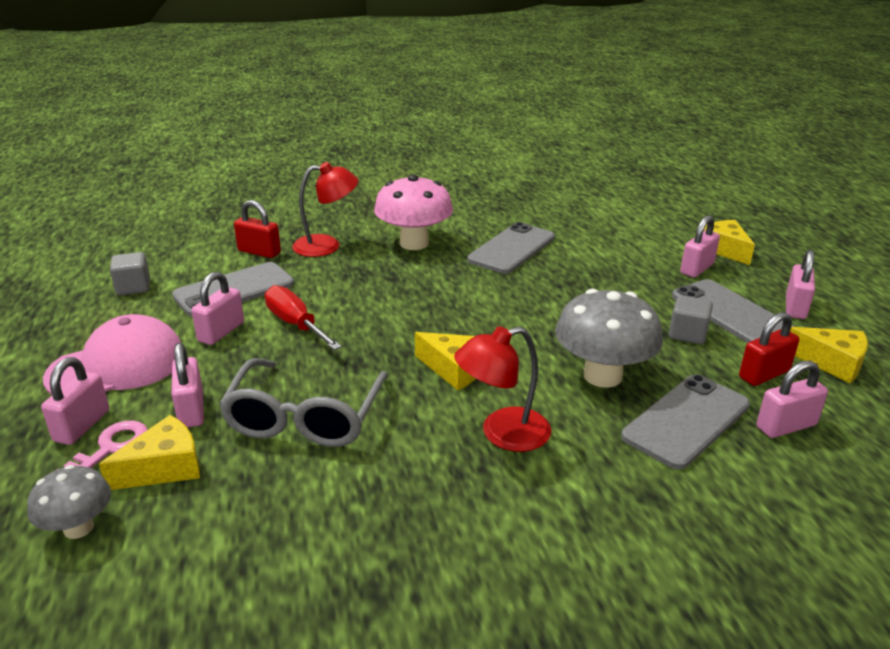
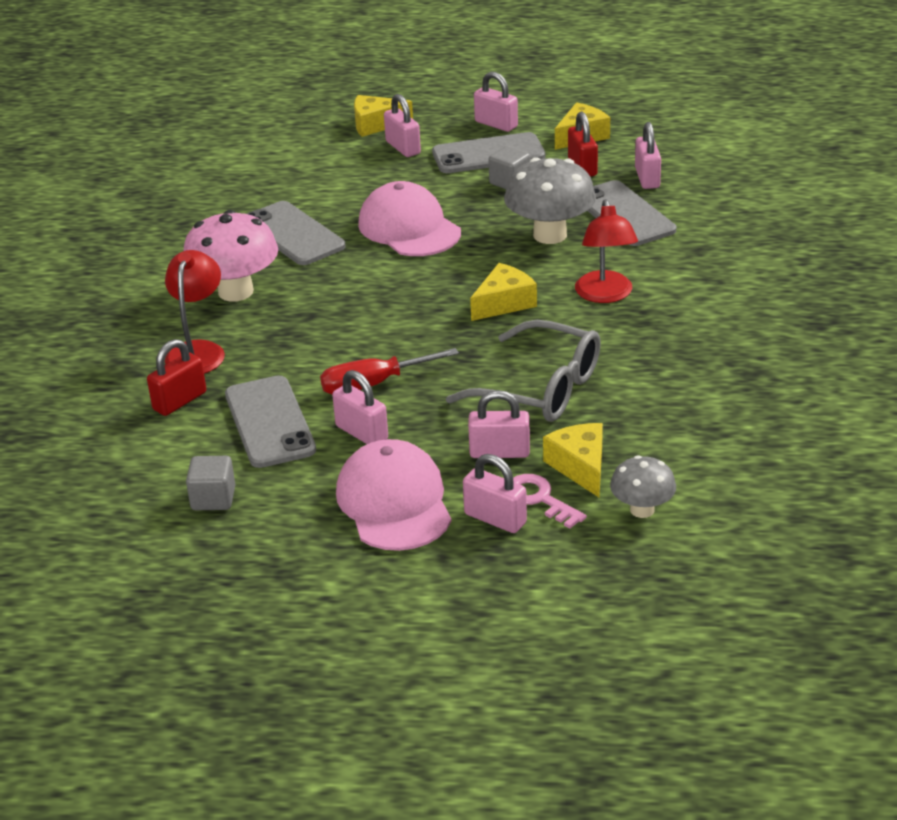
camera: 70 degrees left, 5 degrees up
(558, 296) = (409, 228): none -> pink cap

